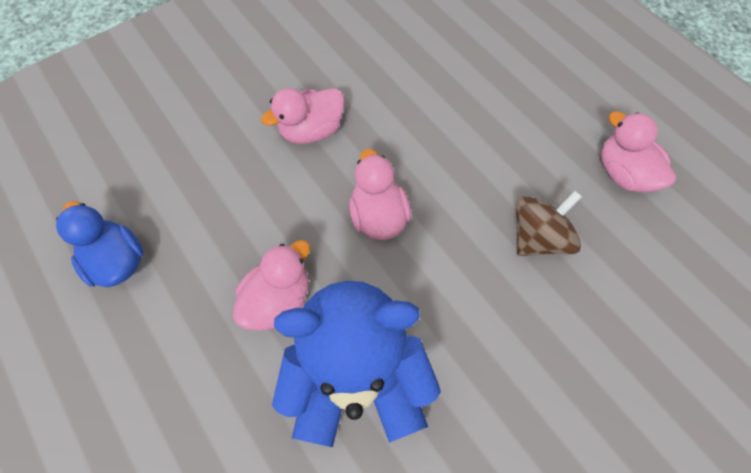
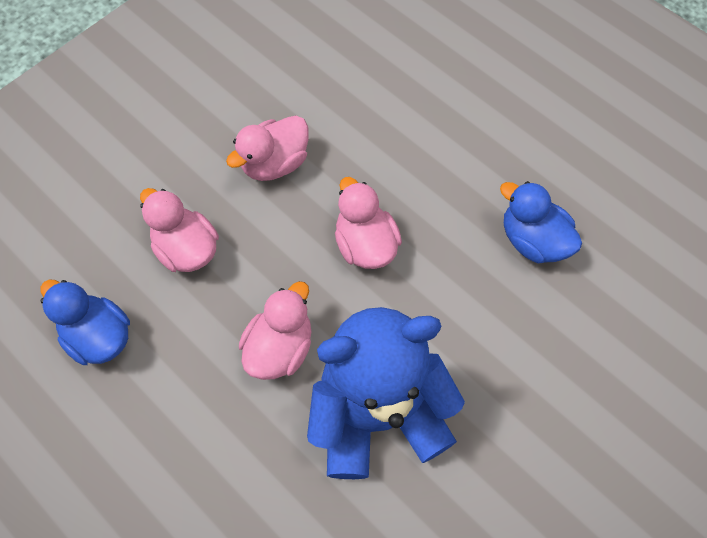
camera: 10 degrees left, 0 degrees up
(537, 237) = (532, 240): brown spinning top -> blue duck
(623, 173) = (609, 160): pink duck -> pink duck (187, 249)

